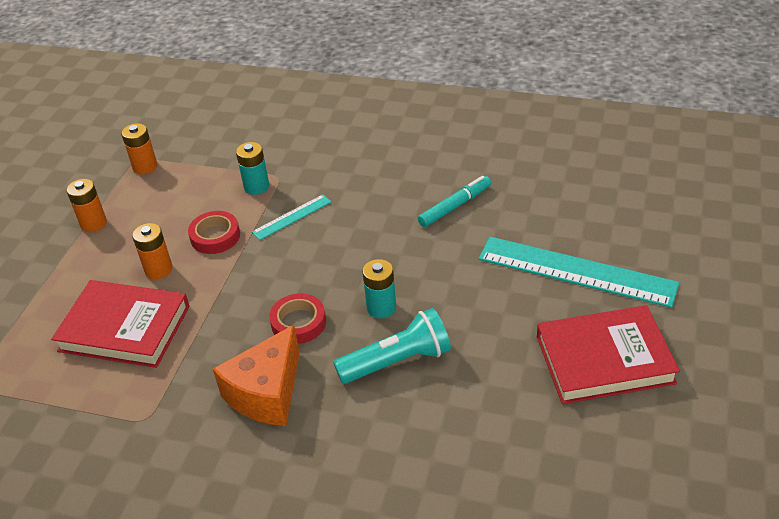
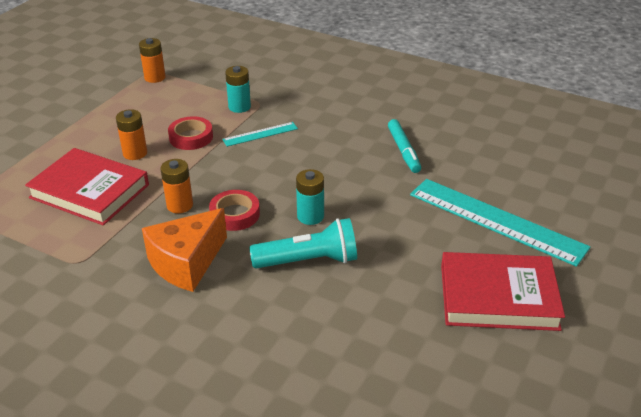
camera: 10 degrees right, 5 degrees down
(93, 223) = (97, 111): orange battery -> orange battery (180, 205)
(455, 206) = (403, 150): turquoise marker -> turquoise marker turned 105 degrees clockwise

